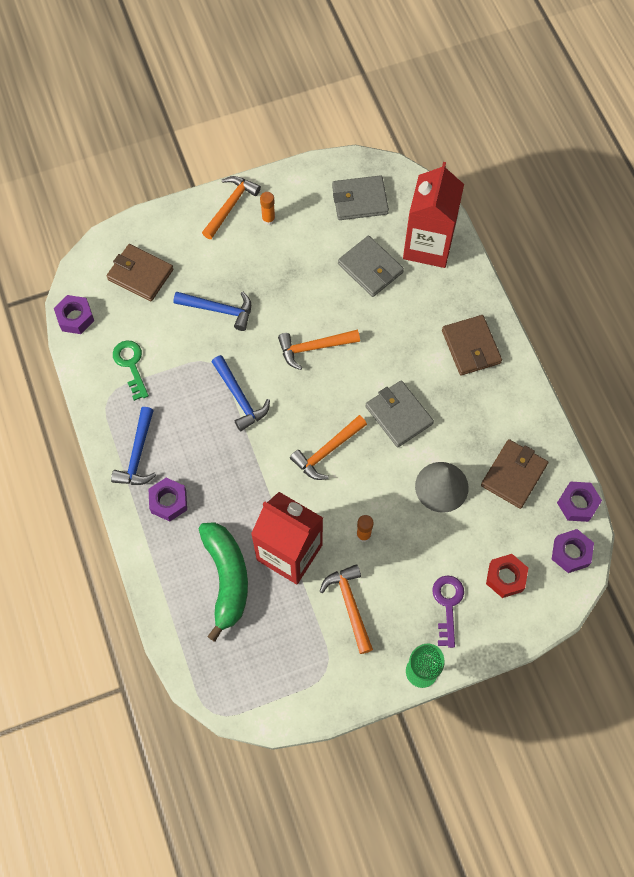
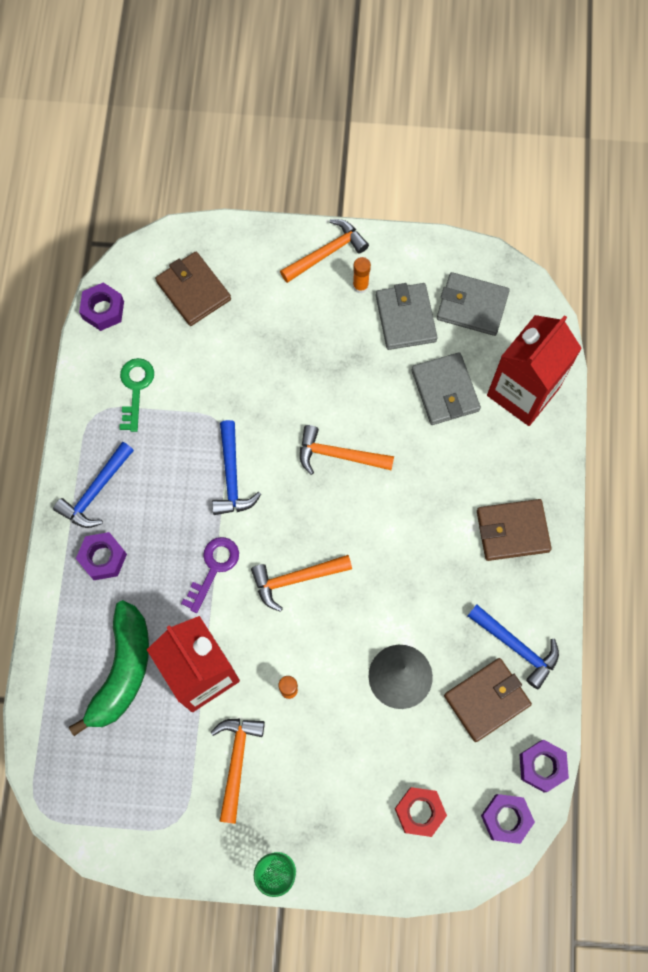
camera: 25 degrees right, 5 degrees up
(219, 310) = (257, 367): blue hammer -> blue hammer (516, 647)
(399, 415) = (393, 573): grey wallet -> grey wallet (405, 318)
(447, 605) = (341, 812): purple key -> purple key (213, 568)
(471, 347) = (512, 531): brown wallet -> brown wallet turned 75 degrees clockwise

